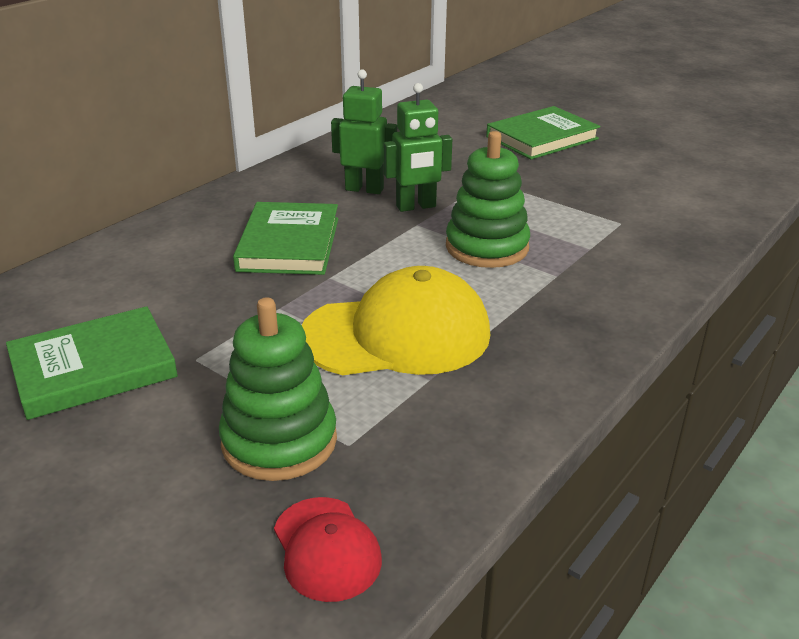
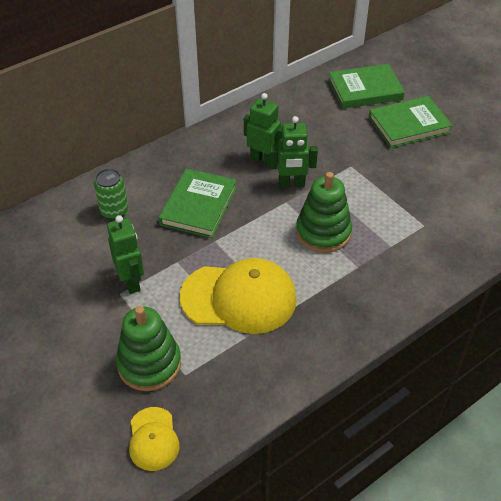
camera: 15 degrees right, 15 degrees up
(93, 368) = (63, 289): green book -> green book (365, 90)
(156, 266) = (114, 211): none -> green can
(211, 342) = (131, 282): none -> green robot
(326, 549) = (153, 439): red cap -> yellow cap

